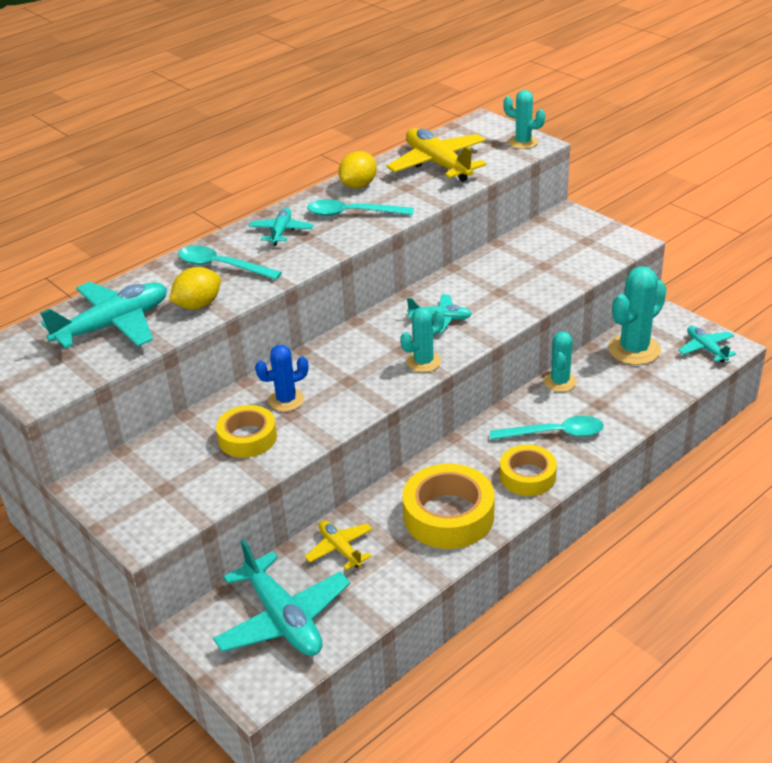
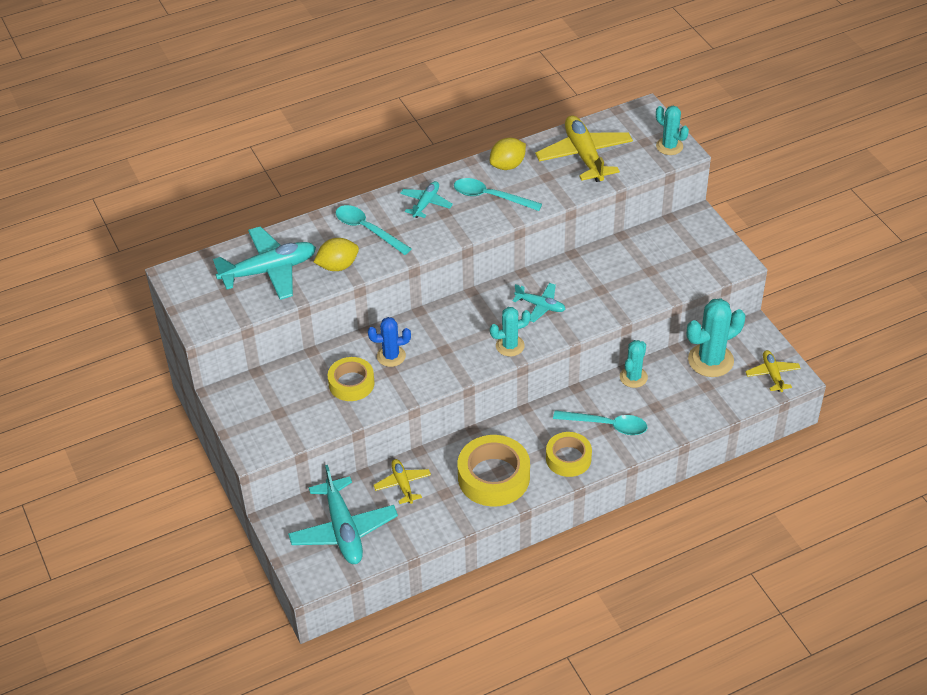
camera: 15 degrees right, 10 degrees up
(706, 349) = (772, 374): turquoise plane -> yellow plane

